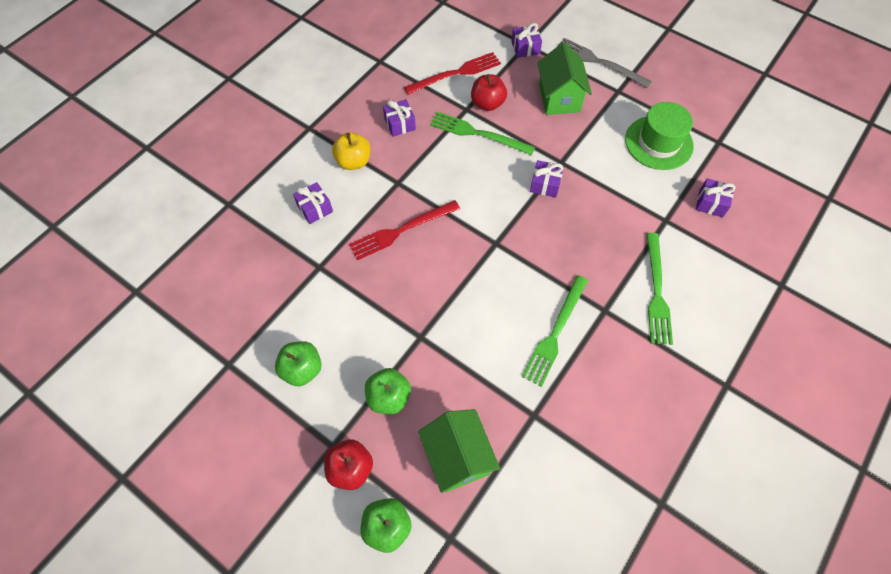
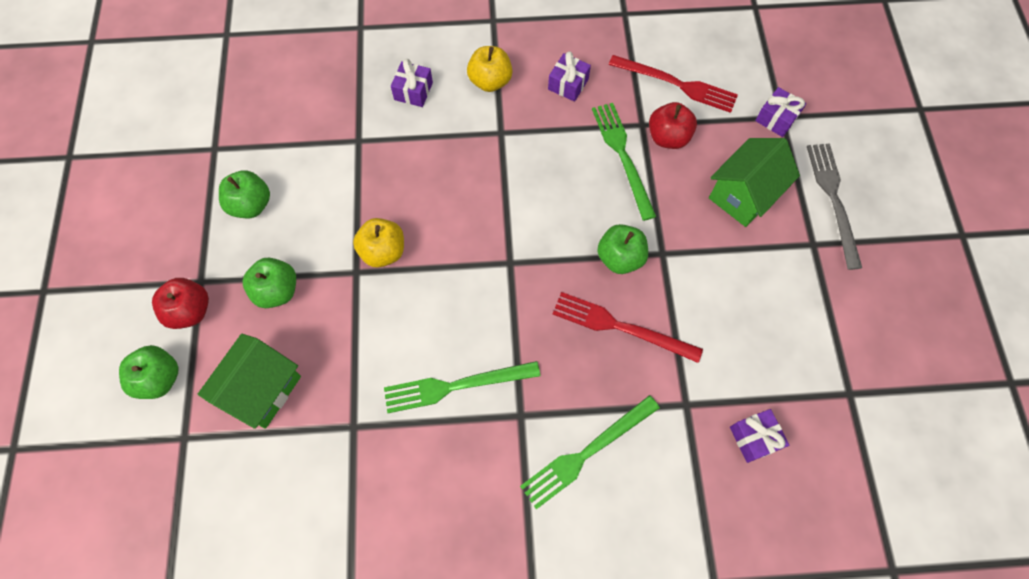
camera: 50 degrees right, 5 degrees up
(401, 230) = (452, 174): red fork -> red fork (621, 327)
(420, 309) = (383, 251): none -> yellow apple
(545, 184) = (620, 258): purple gift -> green apple
(658, 142) = (784, 331): green hat -> none

